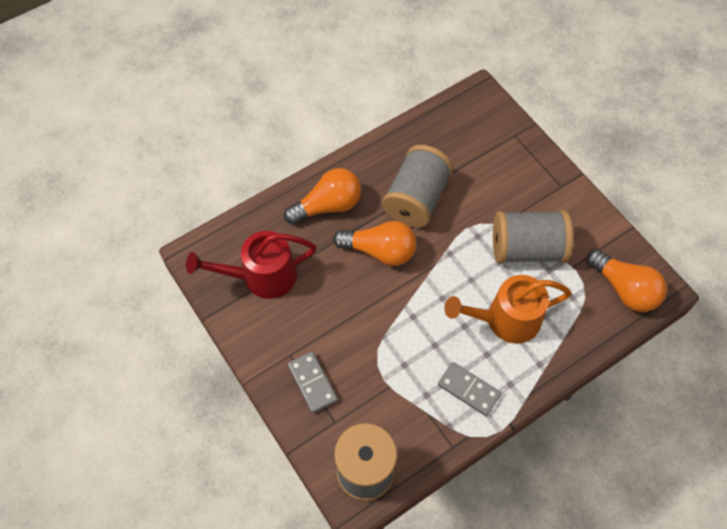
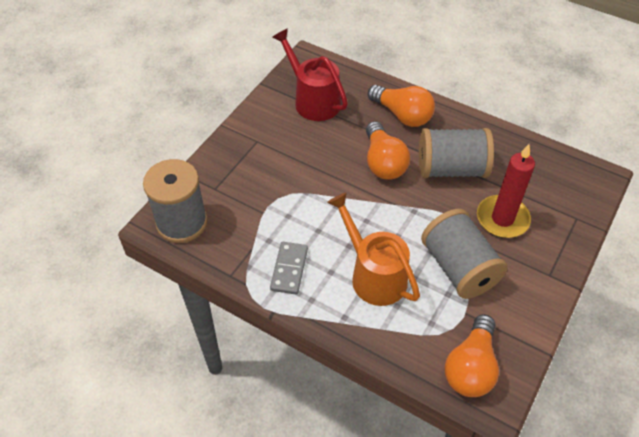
camera: 65 degrees right, 10 degrees down
(312, 383) = (240, 163): grey domino -> none
(490, 189) = (502, 219): none -> red candle

